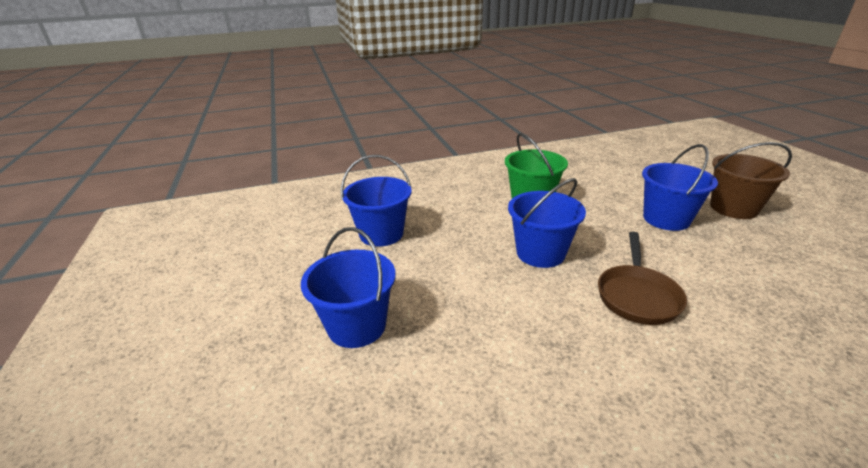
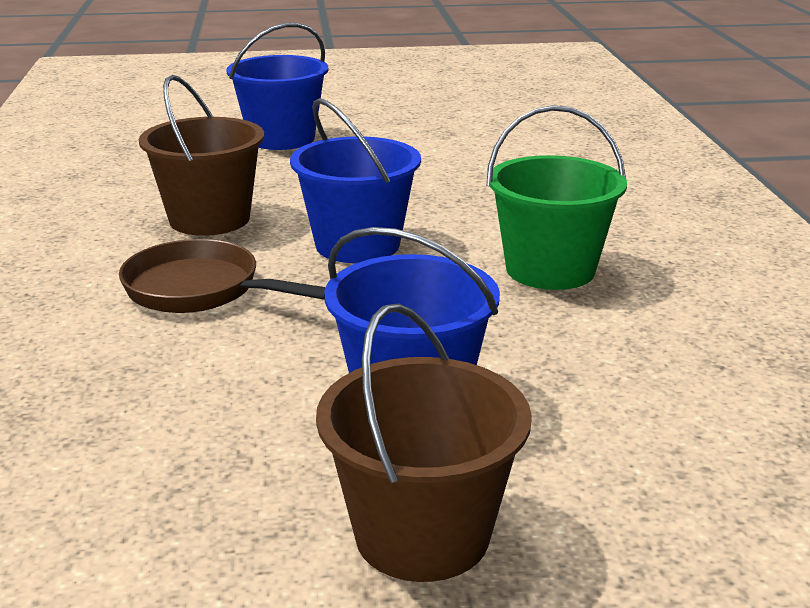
camera: 100 degrees right, 5 degrees down
(381, 234) = (472, 154): blue bucket -> none
(540, 321) = (209, 219): none -> brown bucket

